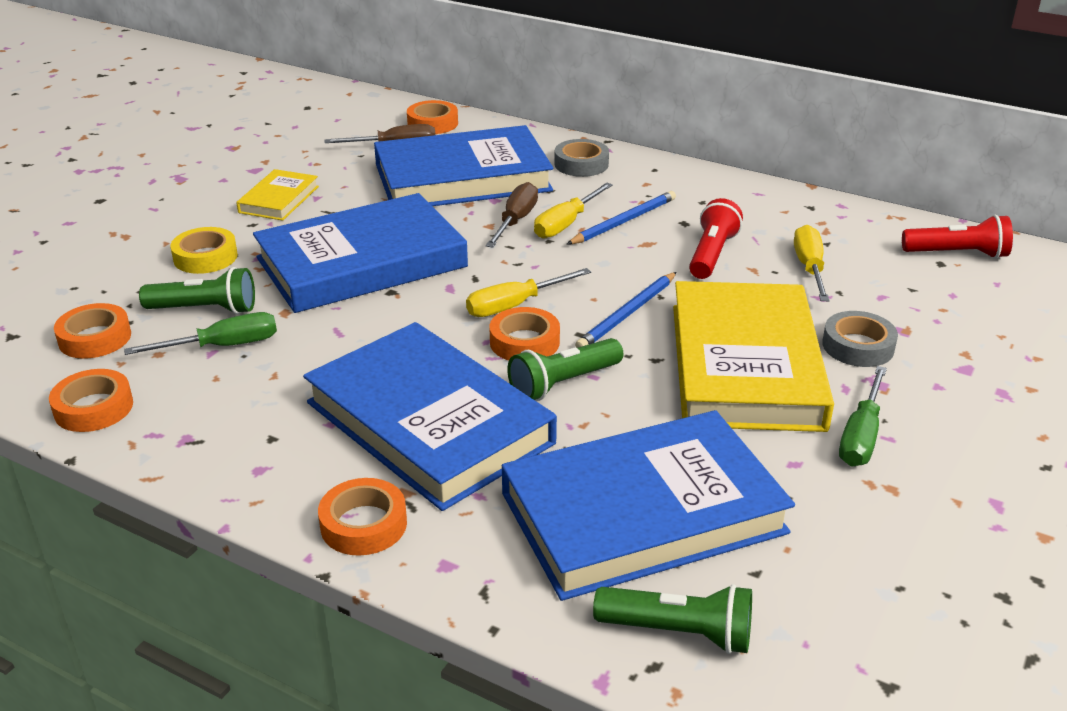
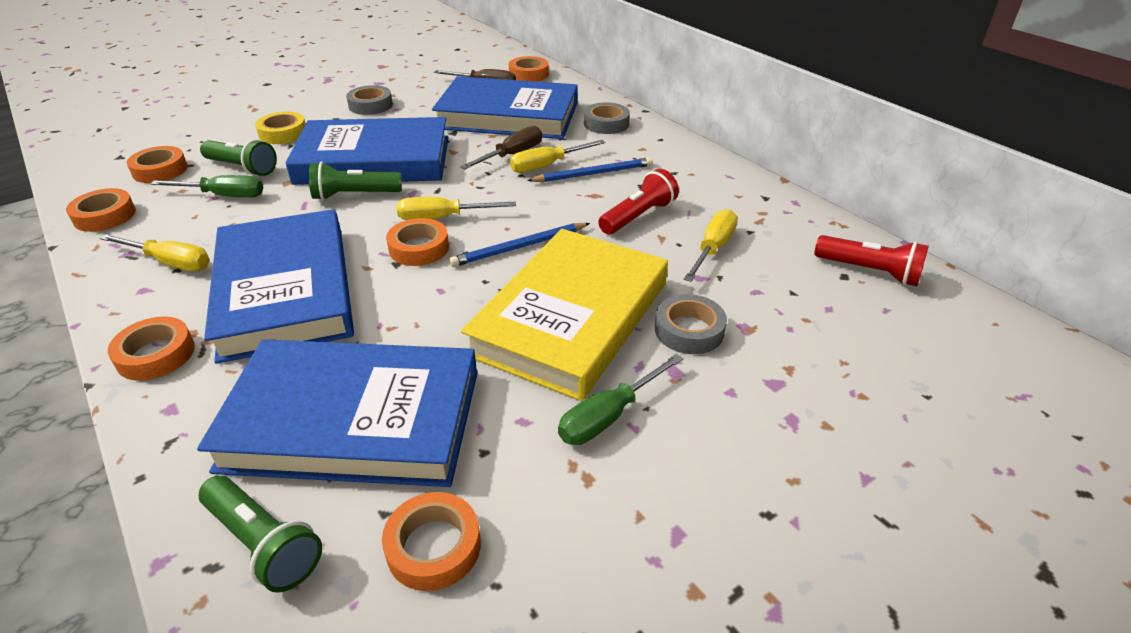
camera: 25 degrees right, 5 degrees up
(254, 433) = (170, 262): none -> yellow screwdriver
(279, 199) = (370, 105): yellow book -> grey tape
(563, 383) = (411, 289): green flashlight -> green flashlight (354, 195)
(824, 580) = (433, 546): none -> orange tape

